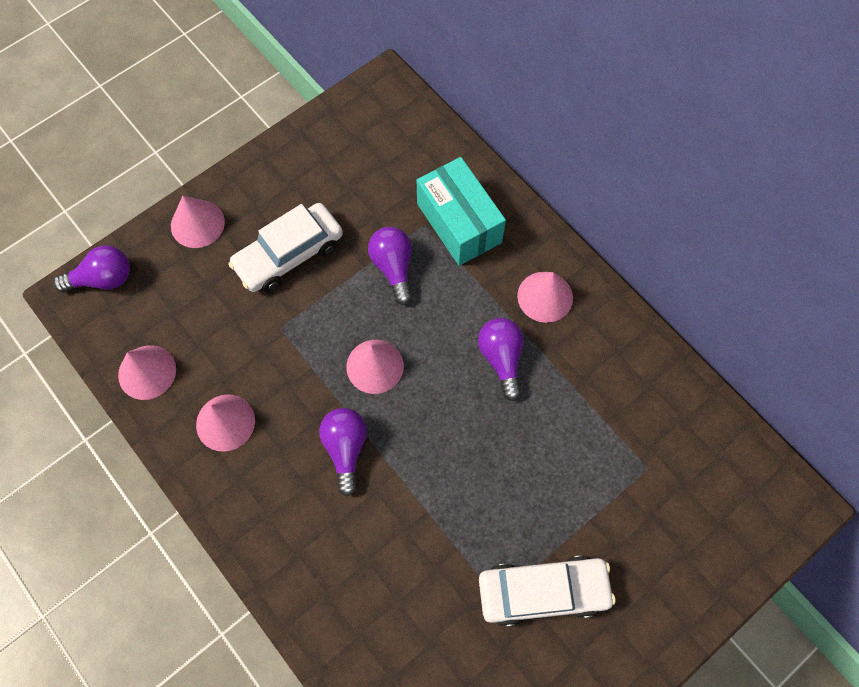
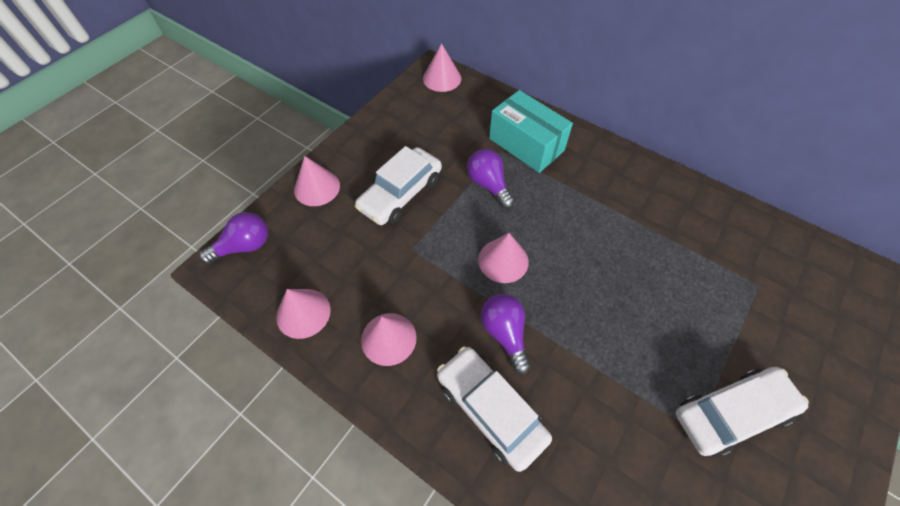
camera: 15 degrees left, 10 degrees down
(303, 521) = (490, 409): none -> white car
(501, 359) = (602, 231): purple light bulb -> none
(545, 296) = (614, 179): pink cone -> pink cone (442, 78)

